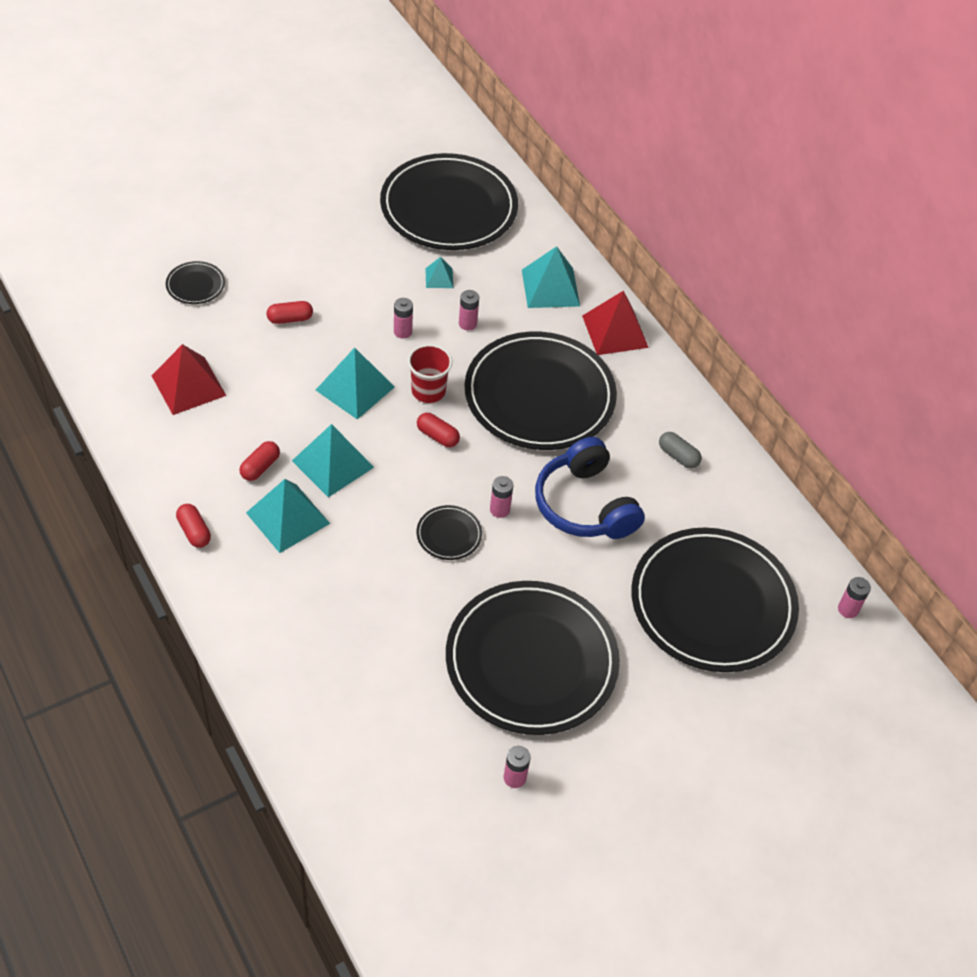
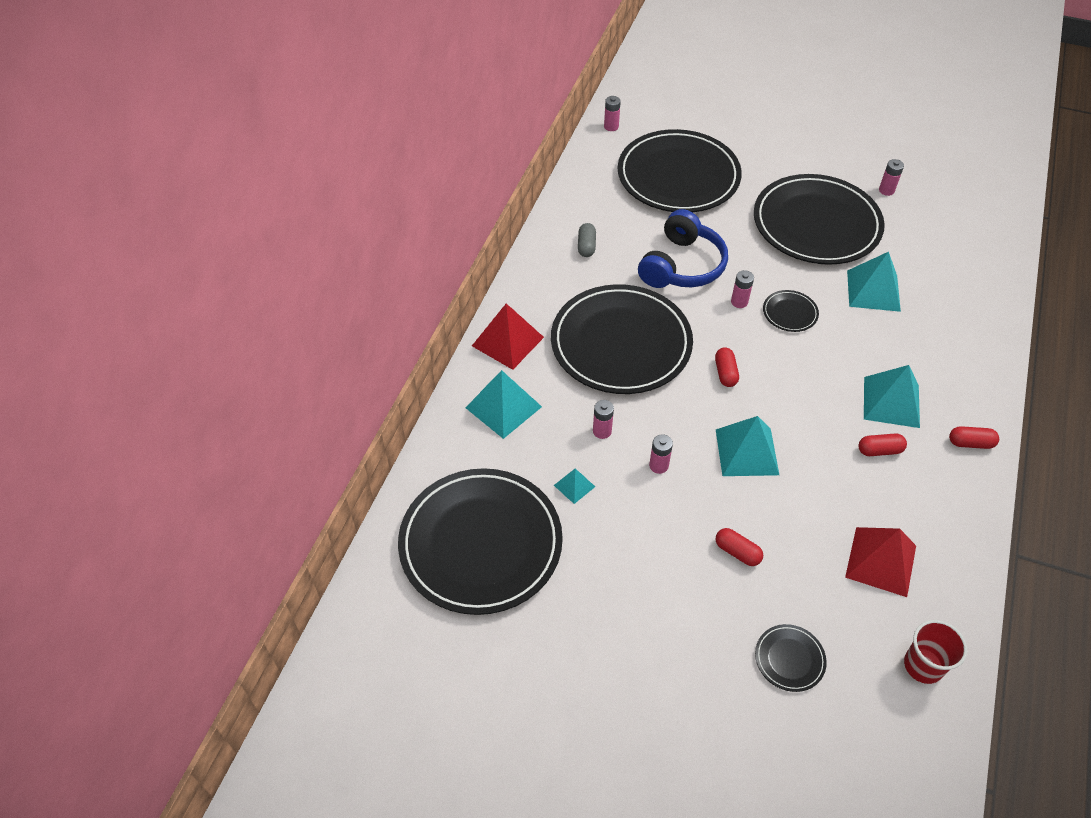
camera: 125 degrees left, 0 degrees up
(194, 531) = (970, 443): red capsule -> red capsule turned 75 degrees clockwise
(333, 464) = (822, 412): turquoise pyramid -> turquoise pyramid (873, 290)
(428, 391) = (694, 407): red cup -> red cup (923, 665)

